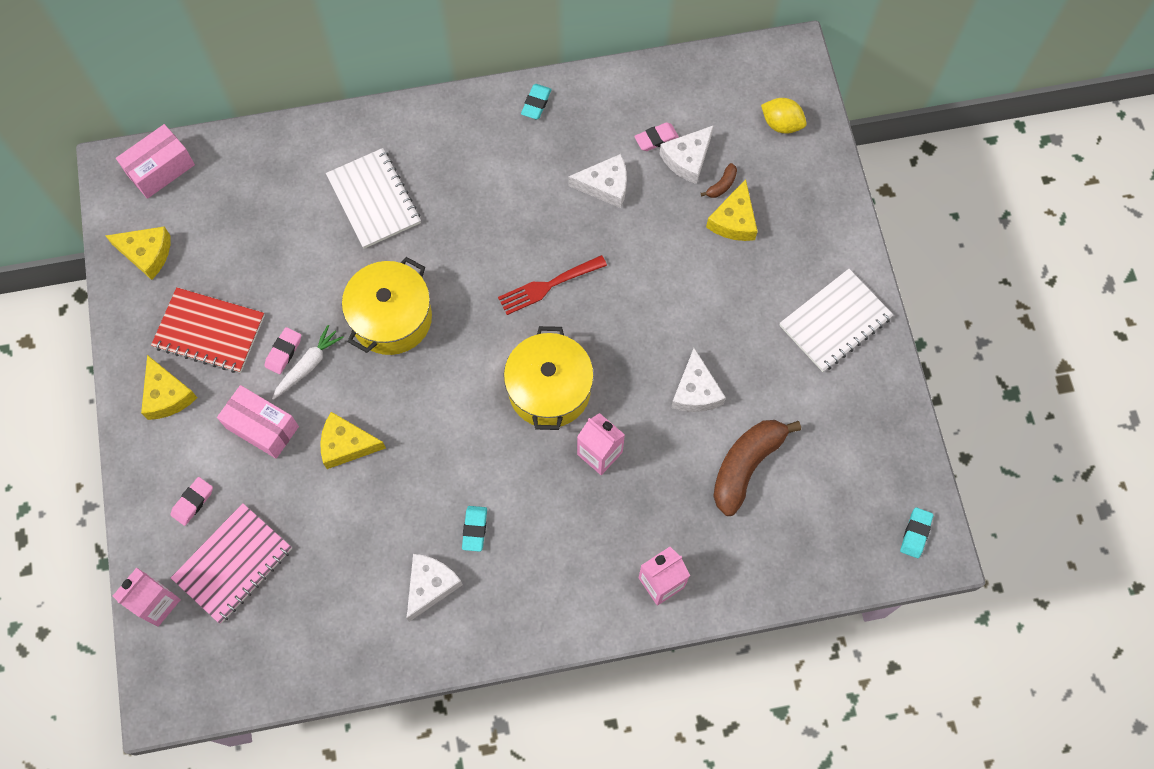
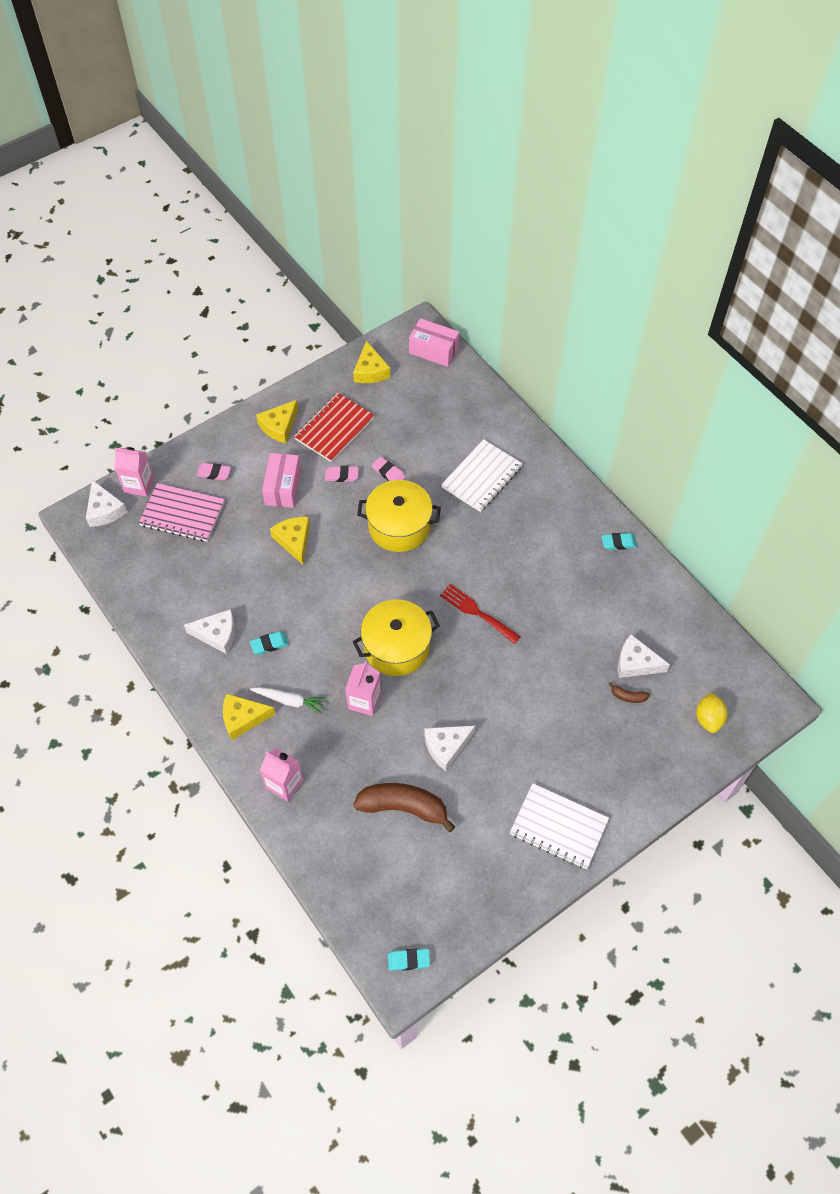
camera: 65 degrees right, 10 degrees down
(209, 332) = (334, 428): red notebook -> red notebook turned 45 degrees clockwise
(308, 365) = (339, 494): white carrot -> white carrot (289, 701)
(605, 185) = (579, 616): white cheese -> white cheese (105, 510)
(656, 138) = (639, 634): pink eraser -> pink eraser (388, 473)
(734, 220) = (603, 717): yellow cheese -> yellow cheese (243, 718)

